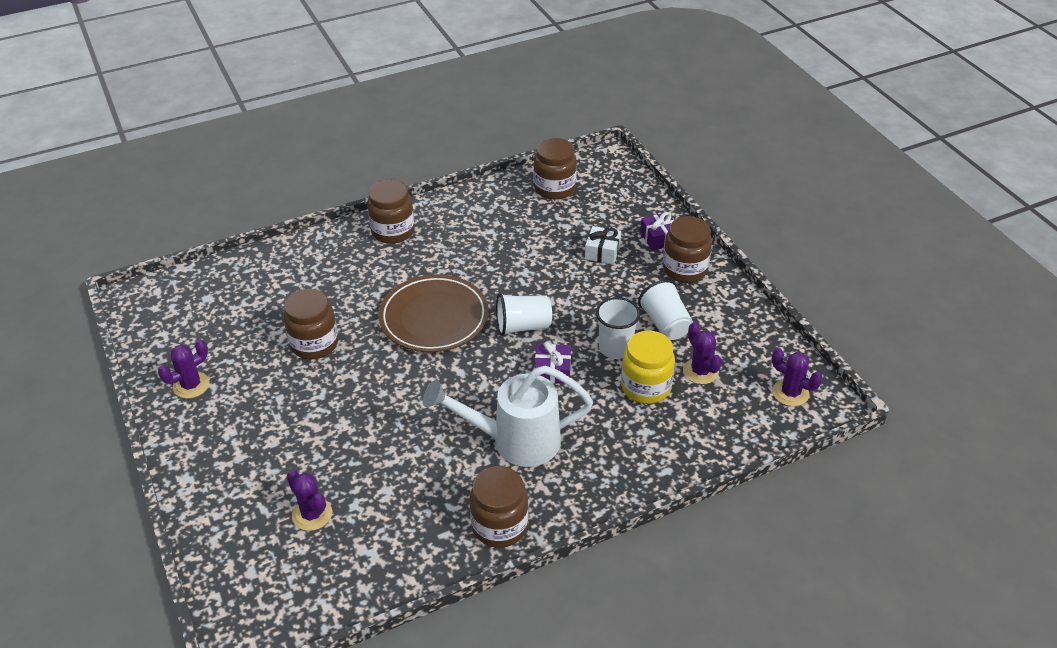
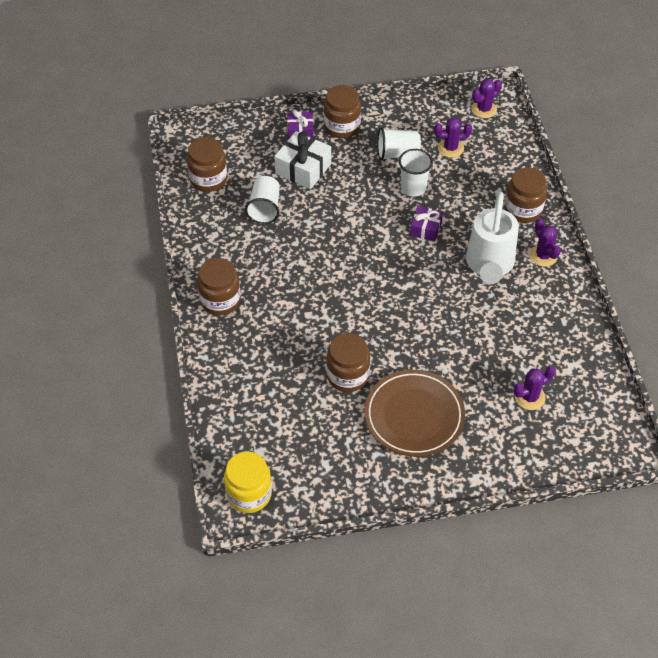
camera: 75 degrees left, 10 degrees up
(191, 385) = (370, 470): purple cactus -> purple cactus (543, 256)
(434, 318) = (343, 290): brown plate -> brown plate (414, 416)
(499, 526) = (563, 289): brown jar -> brown jar (523, 210)
(523, 326) = (372, 236): white cup -> white cup (265, 208)
(602, 252) = (303, 169): white gift -> white gift, size x1.62
(645, 387) = (457, 181): yellow jar -> yellow jar (249, 494)

